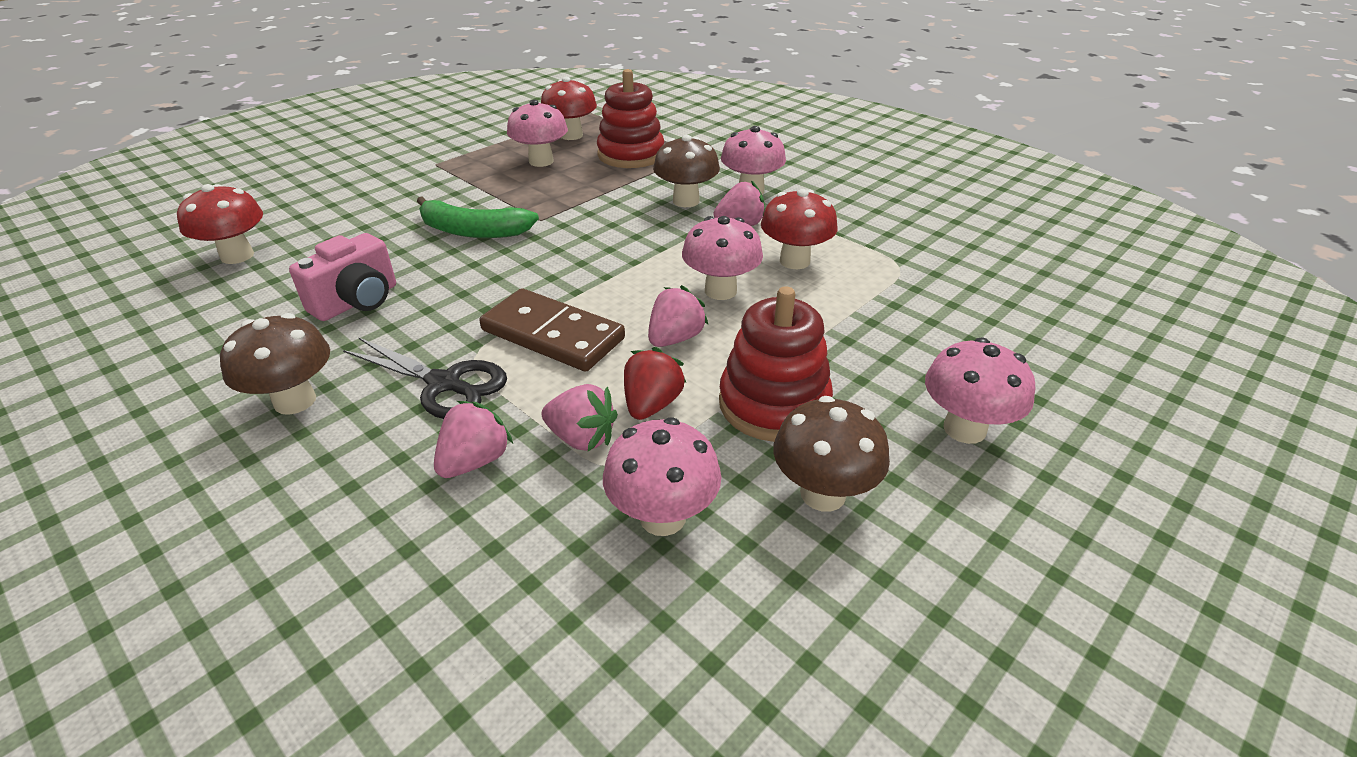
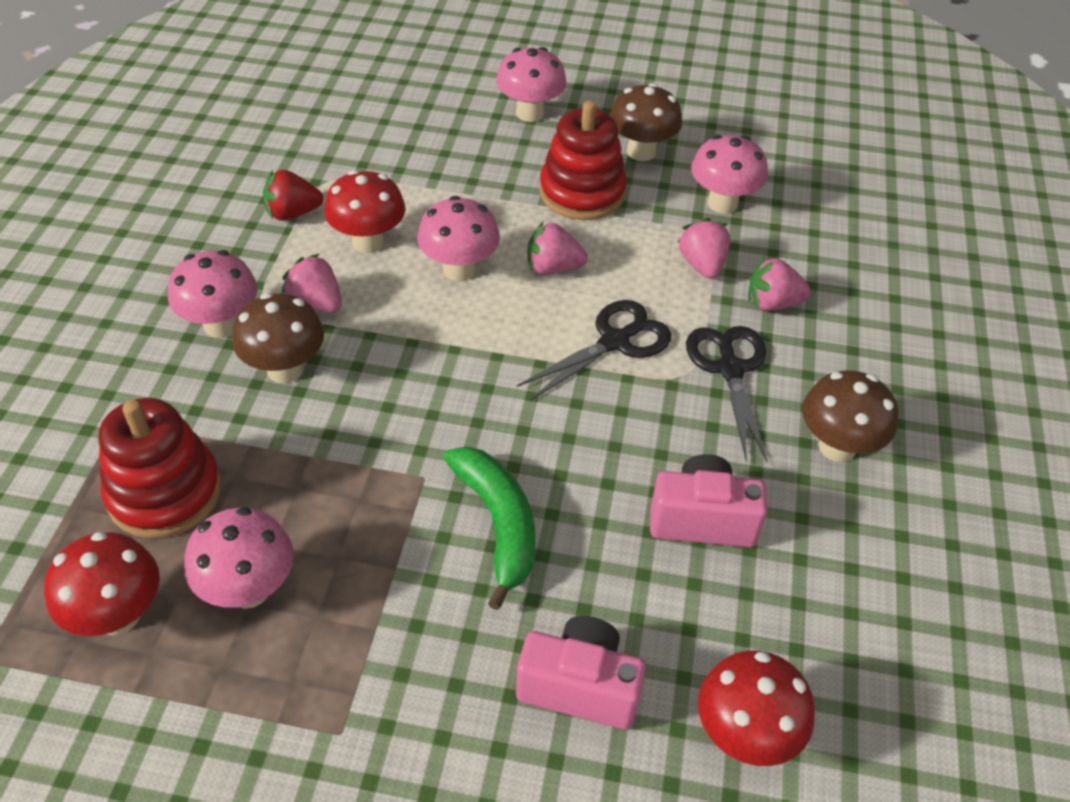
camera: 125 degrees left, 10 degrees up
(347, 221) = (580, 687): none -> pink camera
(552, 335) = (615, 342): brown domino -> black scissors
(651, 404) = (638, 247): red strawberry -> red strawberry (292, 213)

